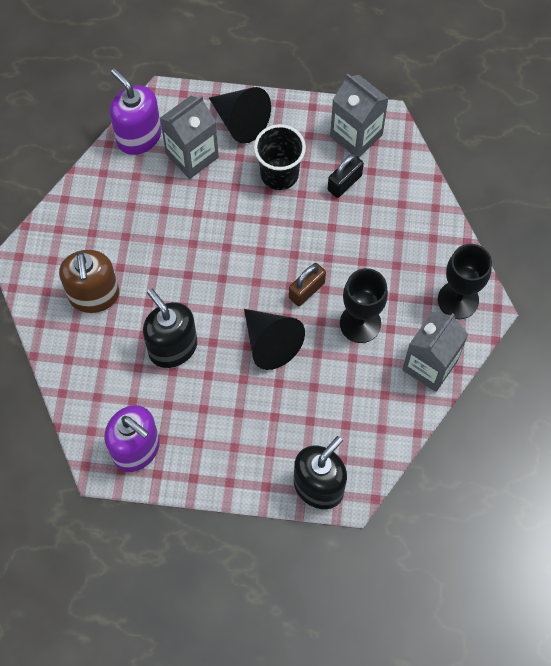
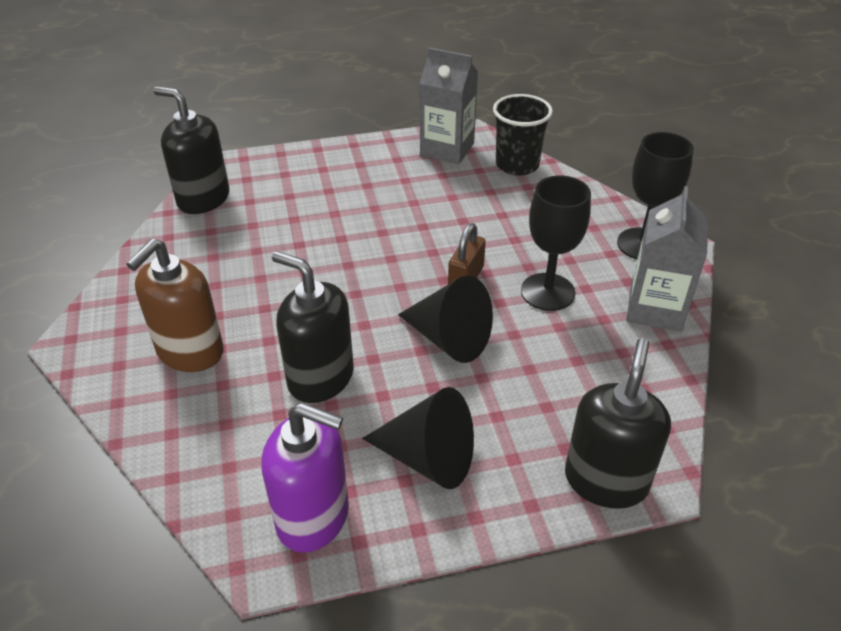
camera: 20 degrees left, 25 degrees down
(94, 295) = (190, 352): brown soap dispenser -> brown soap dispenser turned 60 degrees clockwise
(139, 137) = (203, 199): purple soap dispenser -> black soap dispenser
(192, 155) = (273, 200): grey carton -> none
(240, 121) = (317, 164): black cone -> black cone (428, 458)
(279, 174) = (380, 193): black cup -> black cup (517, 165)
(344, 183) = (456, 184): black padlock -> none

